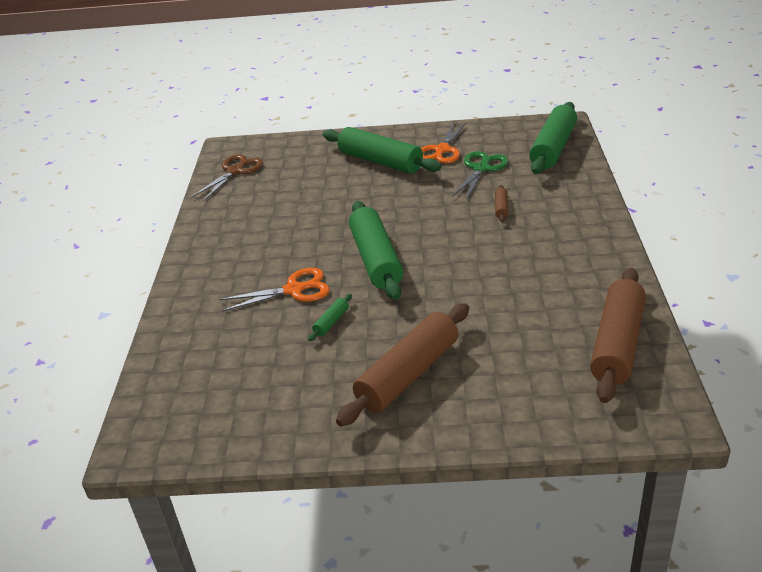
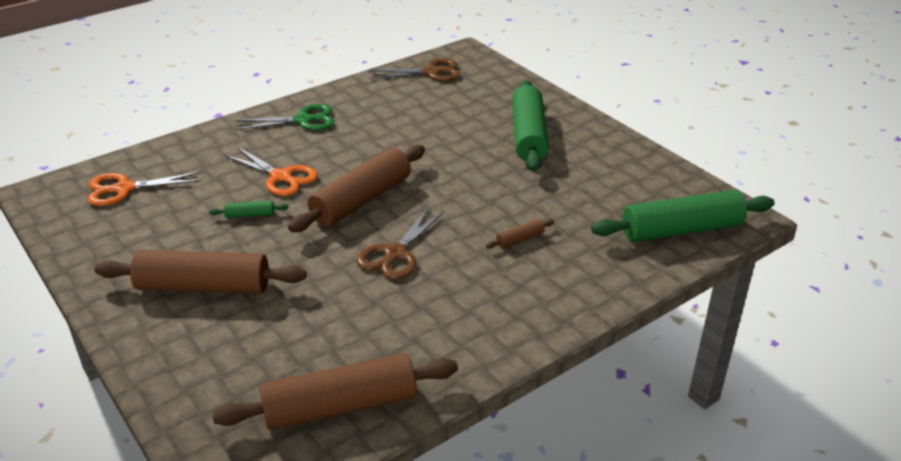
camera: 50 degrees right, 0 degrees up
(376, 259) = (361, 200): green rolling pin -> brown rolling pin
(442, 150) = (590, 161): orange scissors -> orange scissors (123, 189)
(464, 265) = (395, 254): none -> brown scissors
(481, 168) = (583, 199): green scissors -> green scissors (303, 120)

